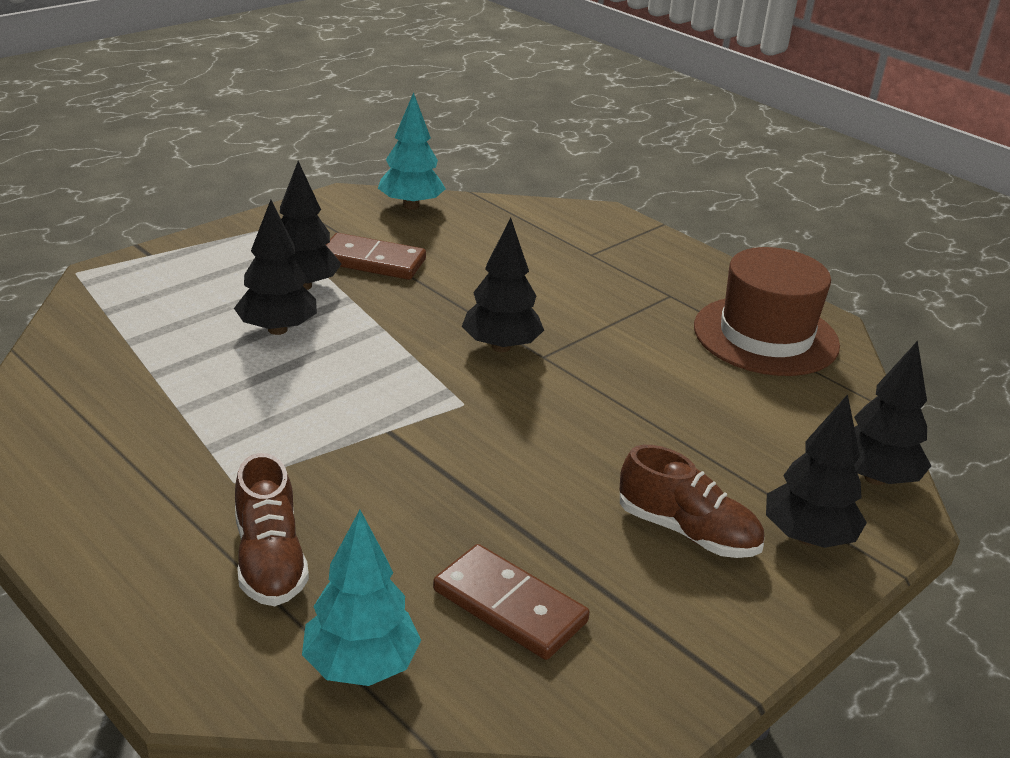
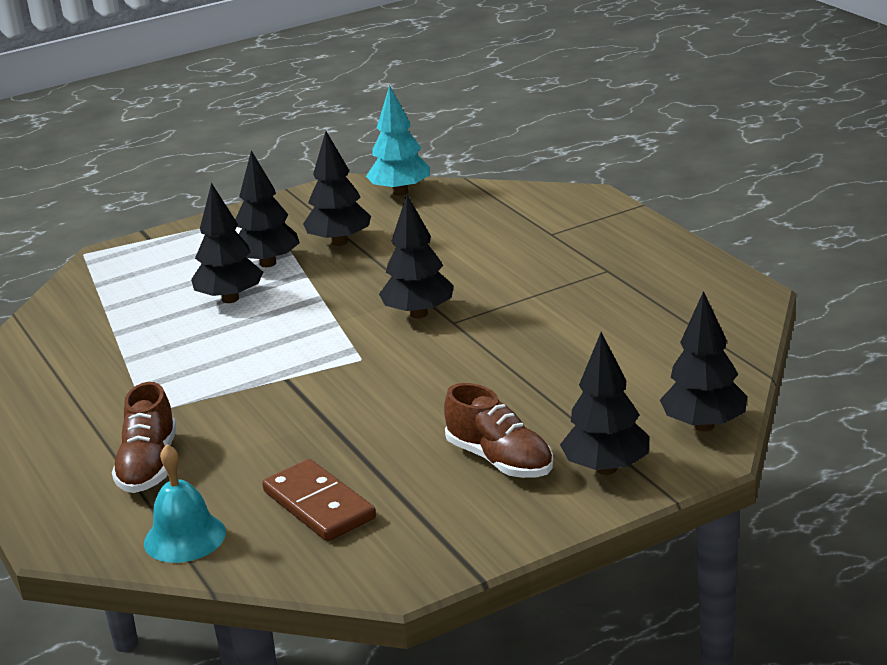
camera: 20 degrees right, 5 degrees down
(361, 666) = (185, 537): turquoise tree -> turquoise bell
(372, 261) = (339, 242): brown domino -> black tree
(765, 336) = (679, 306): brown hat -> none

